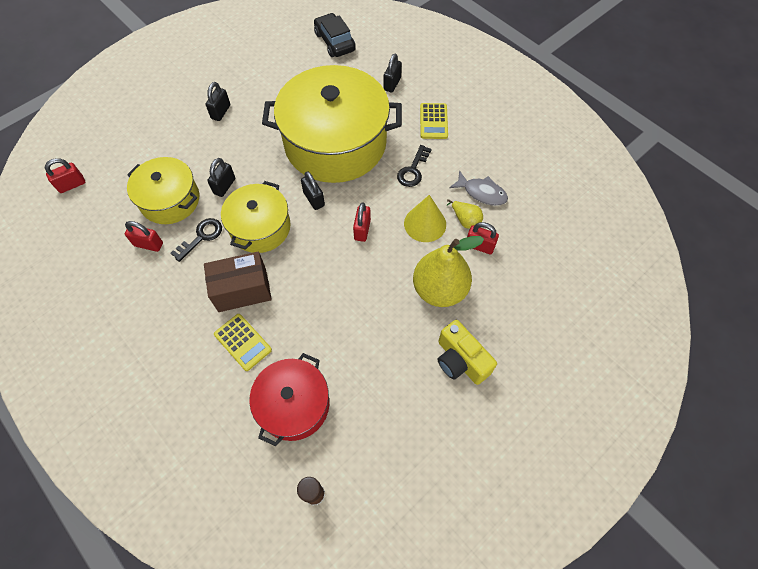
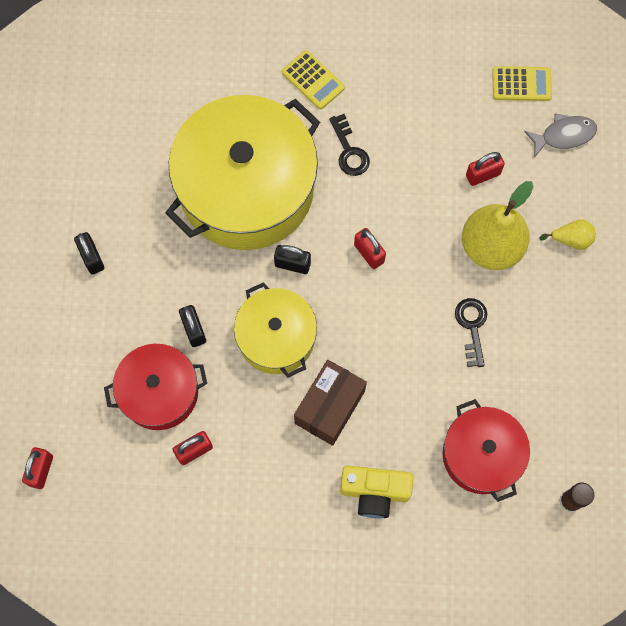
camera: 45 degrees left, 10 degrees up
(170, 200) = (159, 392): yellow pot -> red pot
(201, 237) = (234, 397): black key -> black key (472, 327)
(243, 342) = (383, 448): yellow calculator -> yellow calculator (521, 84)
(334, 42) = (112, 71): black car -> none
(392, 84) = (227, 72): black padlock -> none
(425, 224) = (416, 196): yellow cone -> none
(460, 360) = (568, 293): yellow camera -> yellow camera (374, 492)
(465, 220) = (446, 160): yellow pear -> yellow pear (571, 239)
(482, 193) = (433, 119): grey fish -> grey fish (564, 135)

